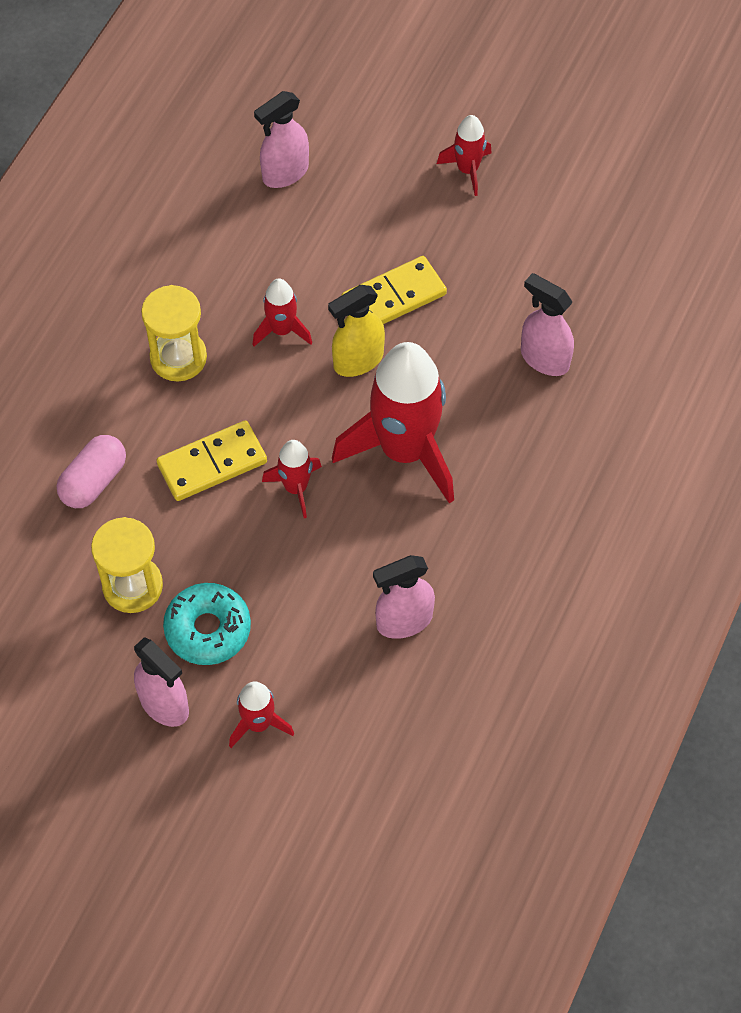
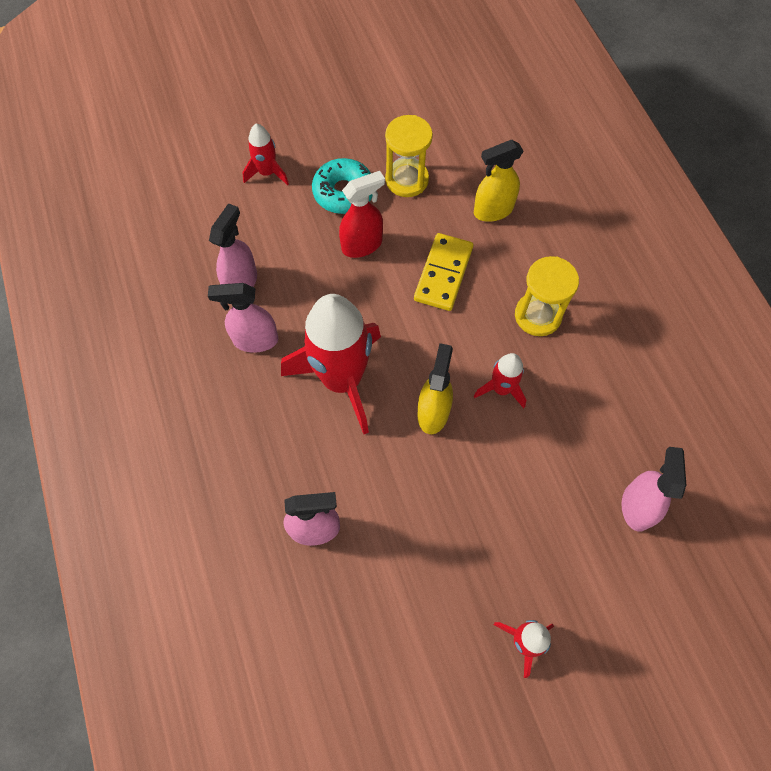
camera: 135 degrees right, 5 degrees up
(94, 481) = (493, 210): pink capsule -> yellow spray bottle
(164, 705) = (324, 144): pink spray bottle -> pink spray bottle (255, 340)
(252, 557) = (362, 245): none -> red spray bottle
(295, 488) = (381, 301): red rocket -> none
(394, 297) = (460, 479): yellow domino -> none

